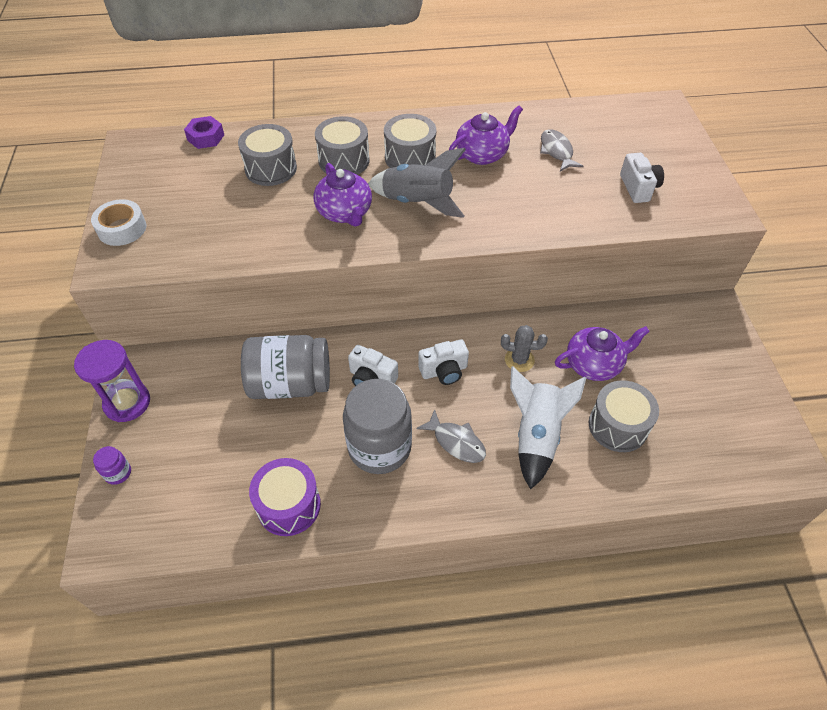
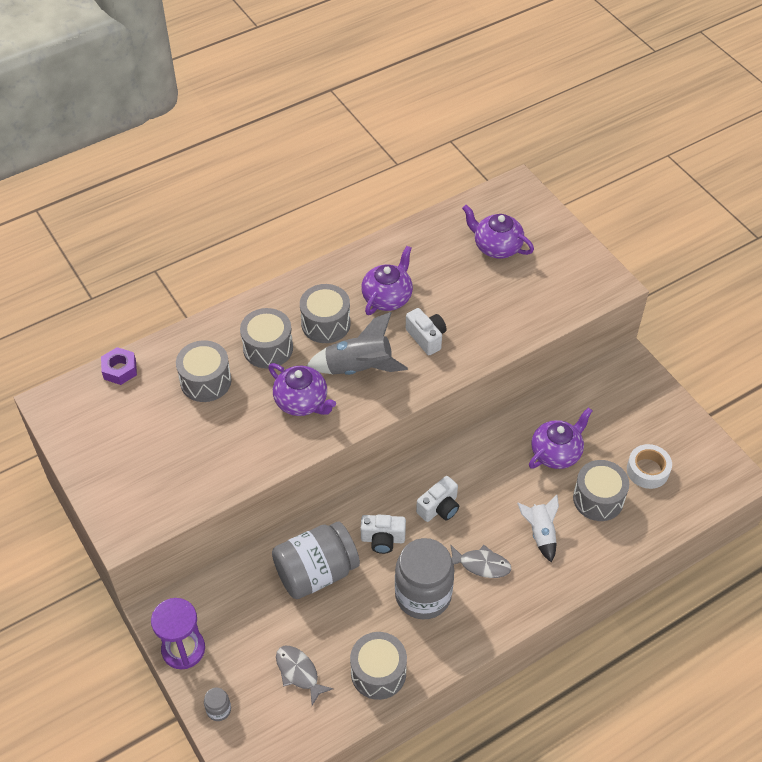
camera: 25 degrees left, 0 degrees up
(118, 473) = (219, 710): purple jar -> grey jar
(122, 229) = (110, 494): white tape -> white tape (647, 470)
(289, 505) = (378, 673): purple drum -> grey drum
(519, 360) = (495, 473): grey cactus -> none
(536, 436) = (540, 533): white rocket -> white rocket, size x0.65
(556, 151) = (449, 271): grey fish -> grey fish (299, 672)
(616, 145) = (496, 246): none -> purple teapot
(638, 188) = (534, 285): white camera -> white camera (426, 338)

